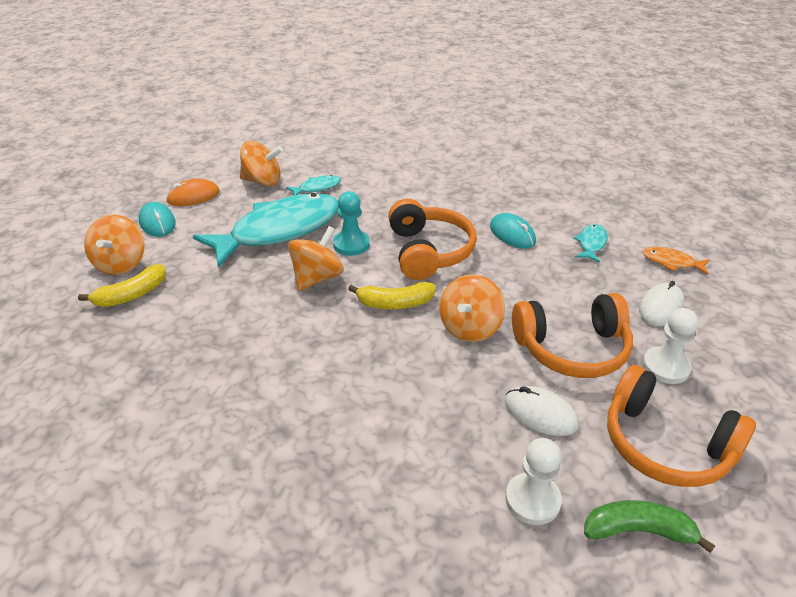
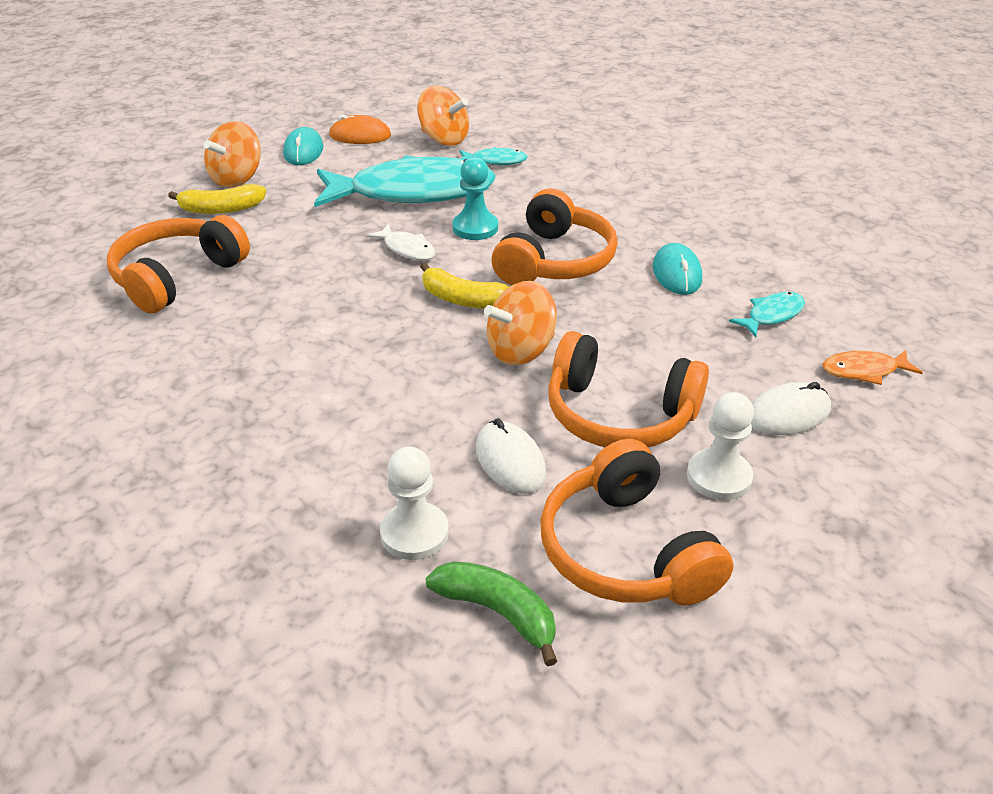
camera: 30 degrees right, 0 degrees up
(149, 369) = (177, 277): none -> orange headphones
(317, 278) = (407, 249): orange spinning top -> white fish
(671, 262) = (864, 371): orange fish -> orange fish turned 60 degrees counterclockwise

